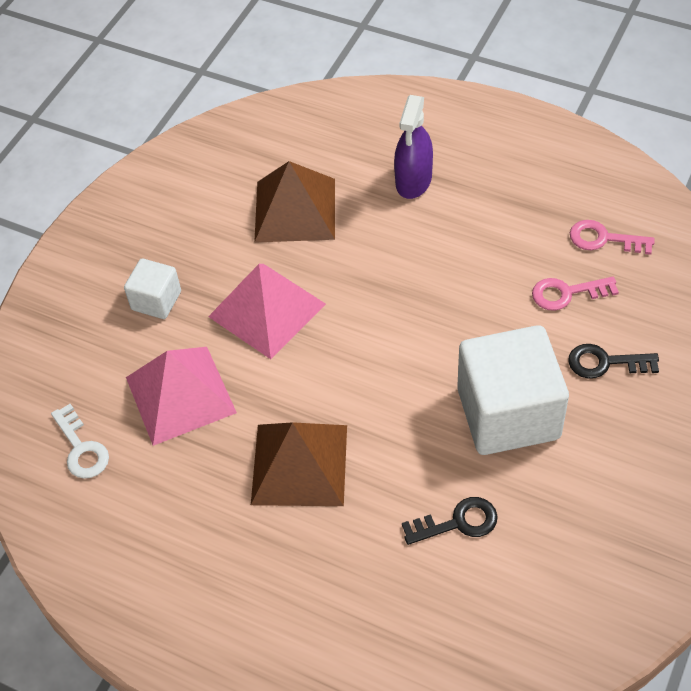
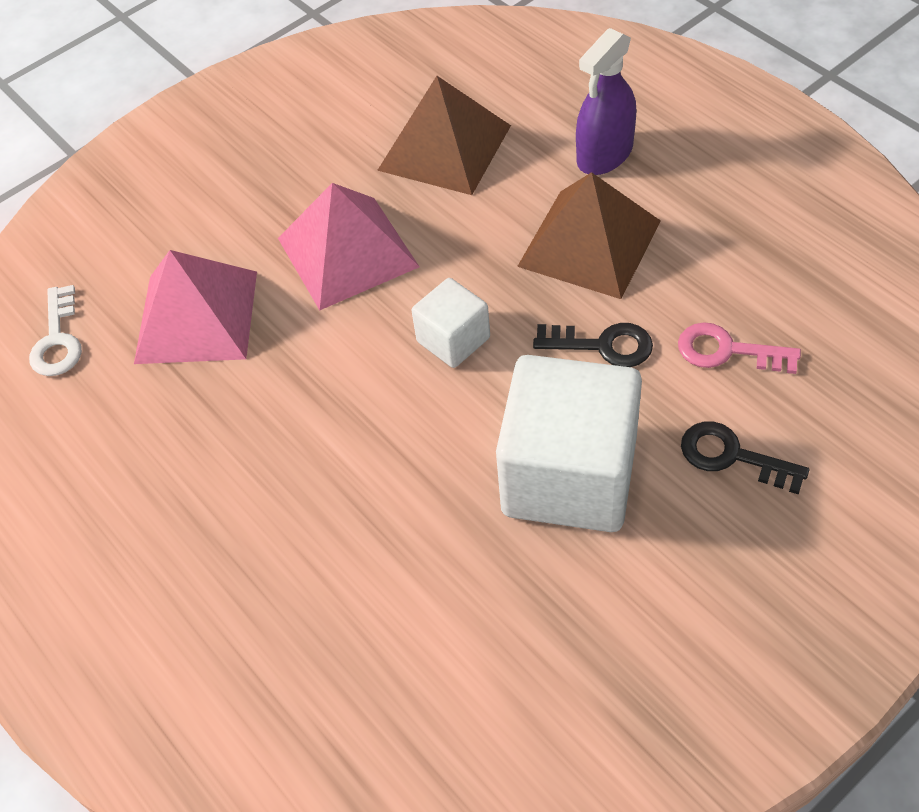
camera: 25 degrees right, 0 degrees up
(156, 300) = (232, 202): white cube -> white cube (453, 339)
(299, 464) = (282, 446): brown pyramid -> brown pyramid (589, 243)
(457, 522) = (430, 590): black key -> black key (602, 345)
(604, 239) = (813, 298): pink key -> none

